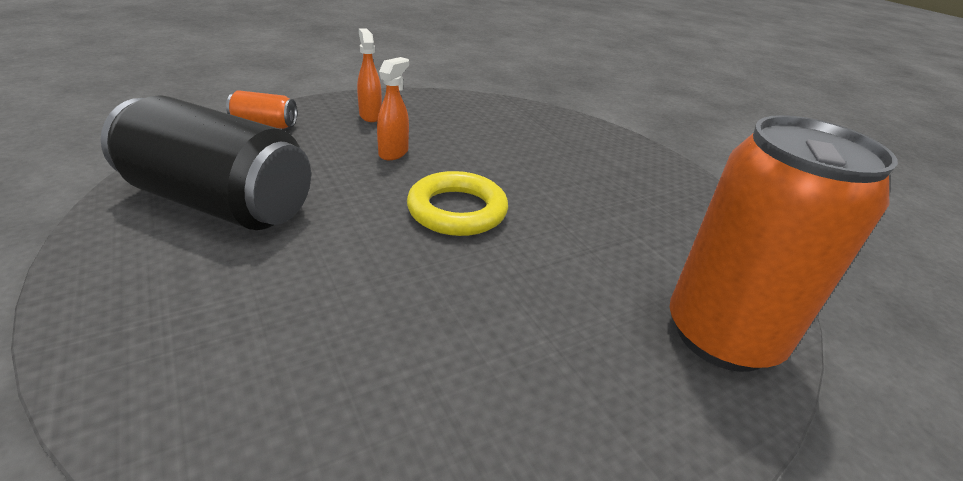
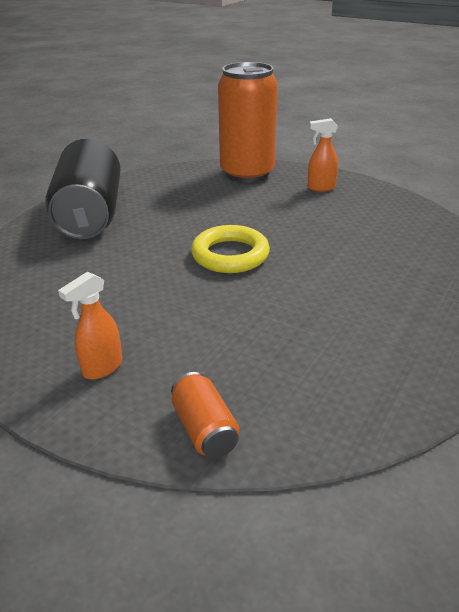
camera: 115 degrees left, 0 degrees up
(220, 202) = (352, 350): black can -> black can (90, 215)
(394, 153) = (176, 313): orange spray bottle -> orange spray bottle (320, 188)

